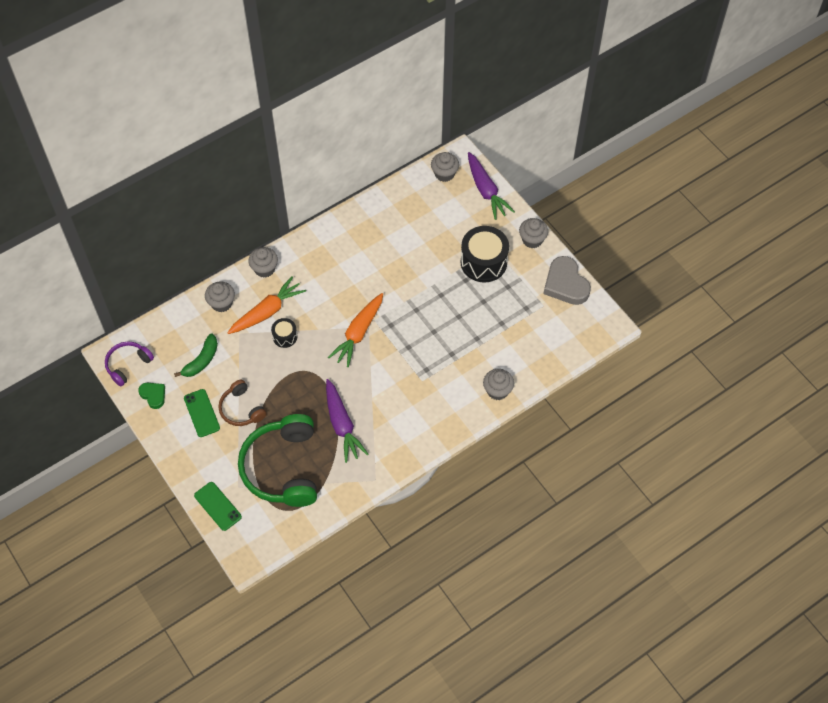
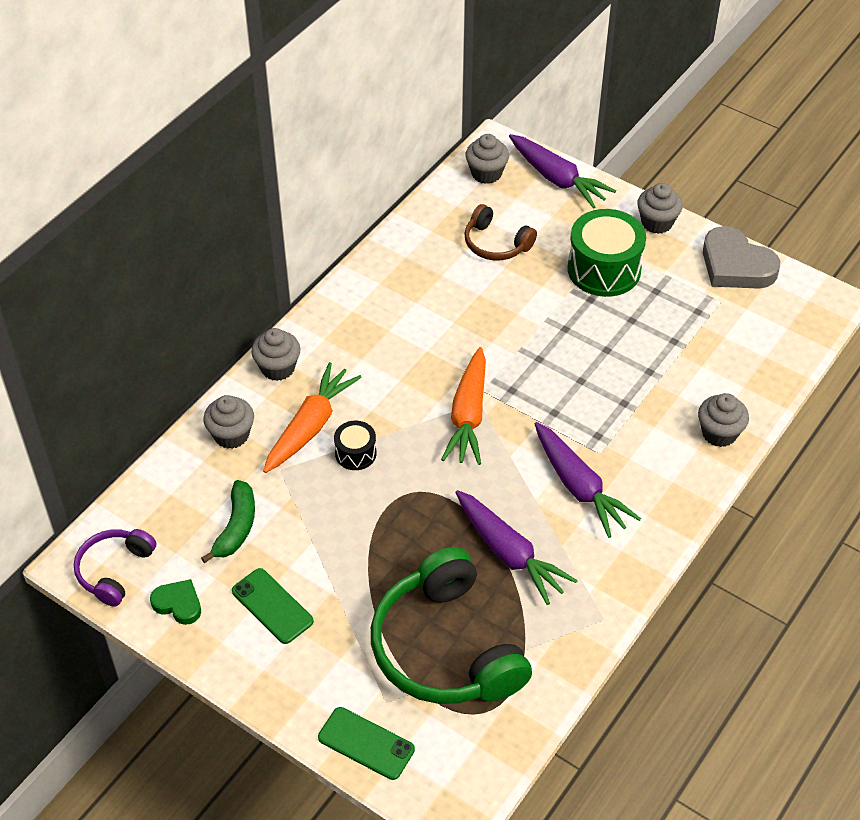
camera: 20 degrees left, 10 degrees down
(241, 409) = (335, 580): brown headphones -> brown headphones (496, 244)
(400, 398) = (579, 487): none -> purple carrot
(483, 262) = (604, 269): black drum -> green drum

